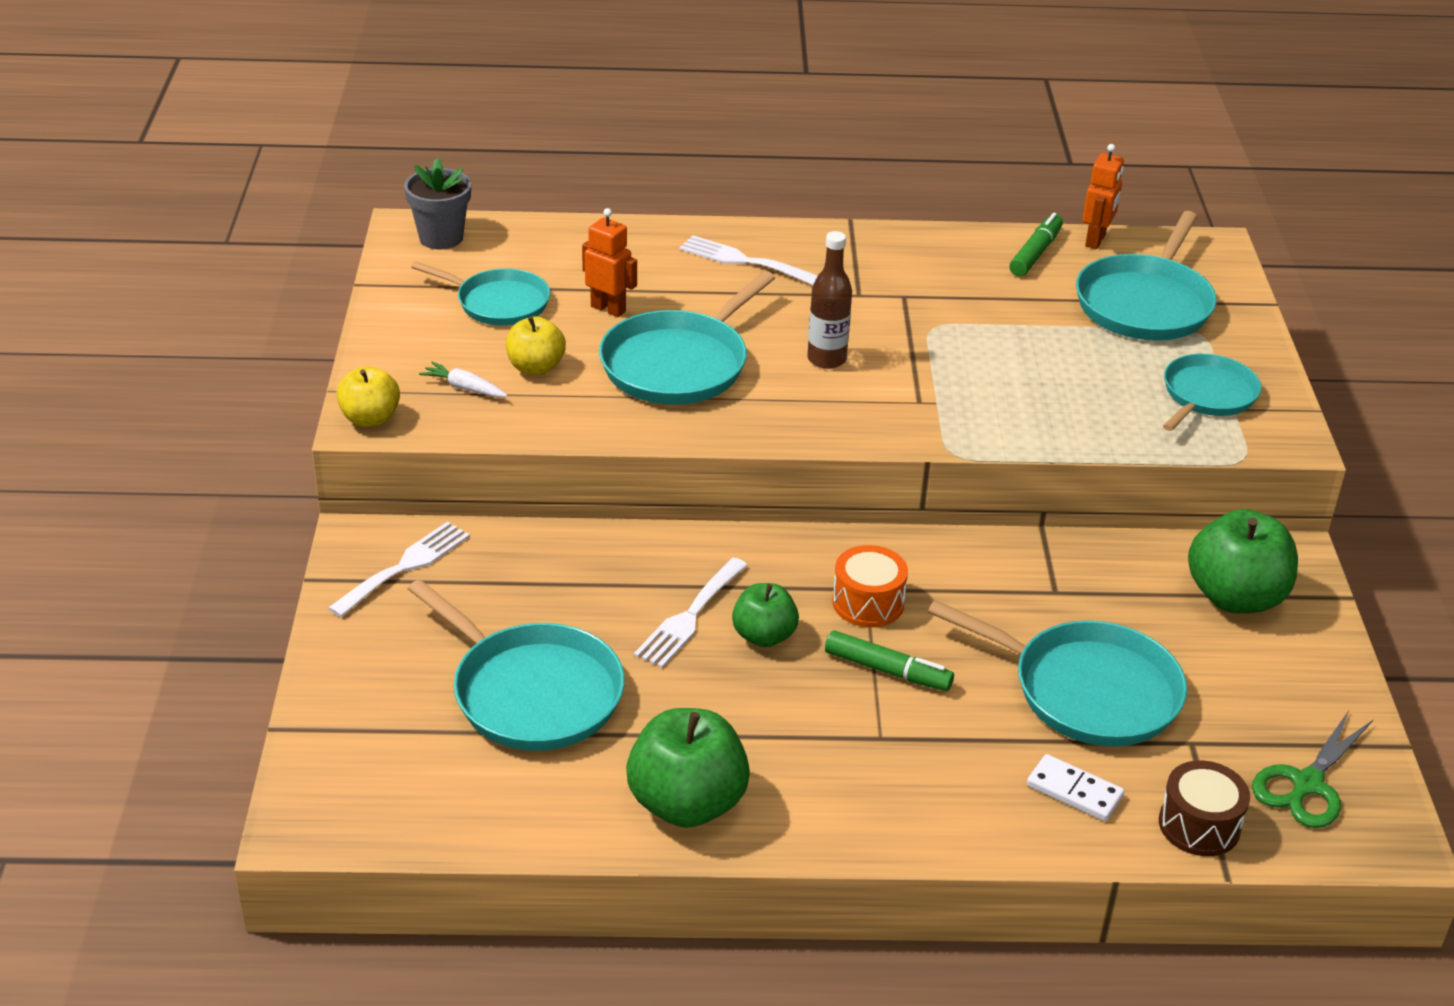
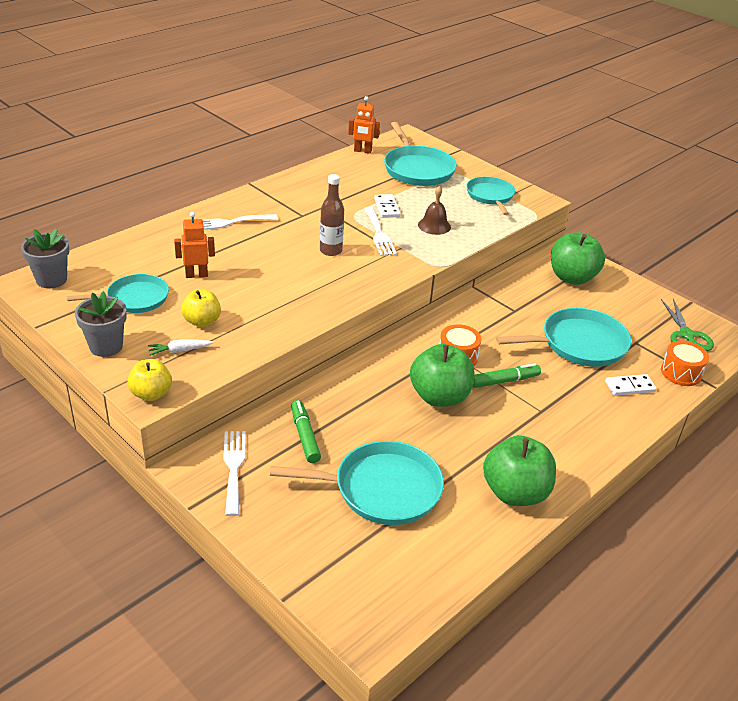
camera: 45 degrees left, 0 degrees up
(395, 342) = (106, 346): none -> grey flower pot
(679, 364) = (269, 285): turquoise pan -> none
(689, 617) = (398, 408): white fork -> white fork (379, 234)
(764, 636) = (439, 397): green apple -> green apple, size x1.67
(1002, 338) = (387, 208): none -> white domino
(1035, 253) = (347, 166): green marker -> green marker (305, 436)
(1037, 396) = (434, 226): none -> brown bell
(1096, 240) = (362, 151): orange robot -> orange robot turned 120 degrees clockwise
(1199, 825) = (681, 372): brown drum -> orange drum

